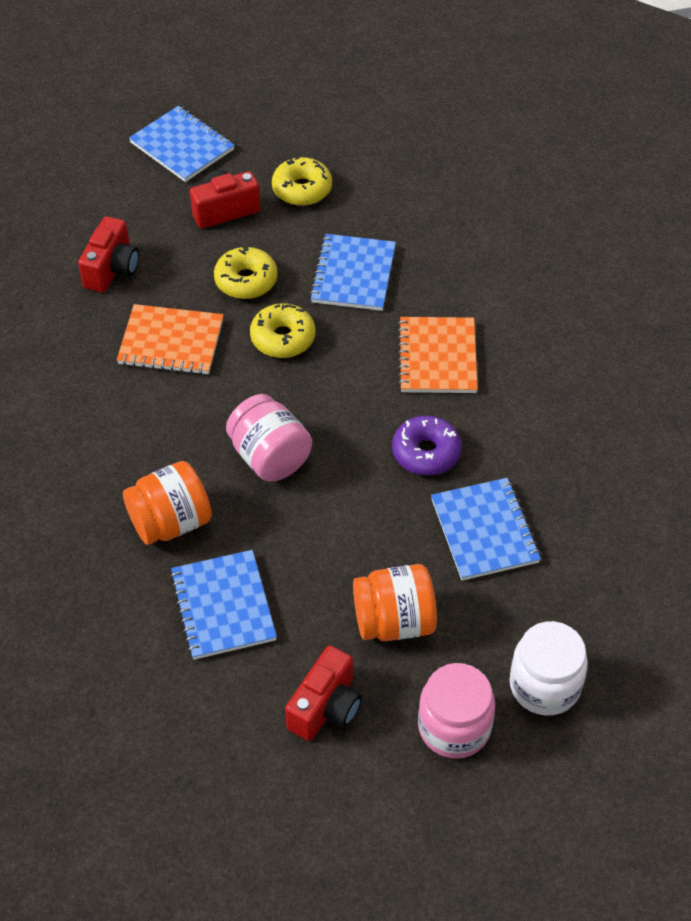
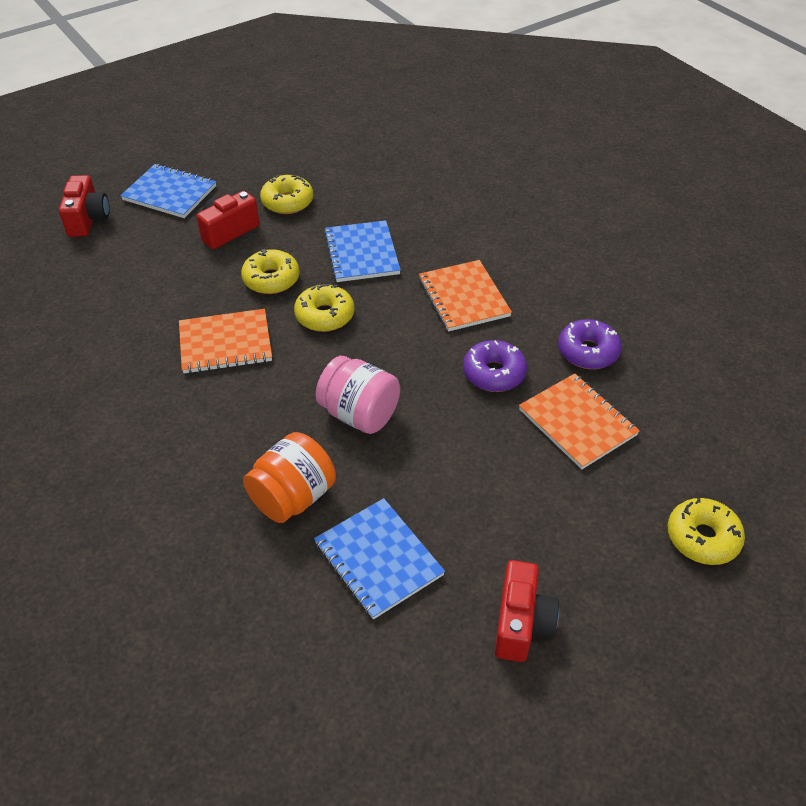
camera: 20 degrees left, 5 degrees down
(112, 269) = (146, 299): red camera -> red camera (88, 219)
(394, 621) = (542, 523): orange jar -> none
(454, 727) = (647, 602): pink jar -> none
(484, 531) = (577, 422): blue notebook -> orange notebook
(538, 457) = (588, 352): none -> purple donut
(544, 685) = (702, 538): white jar -> yellow donut

